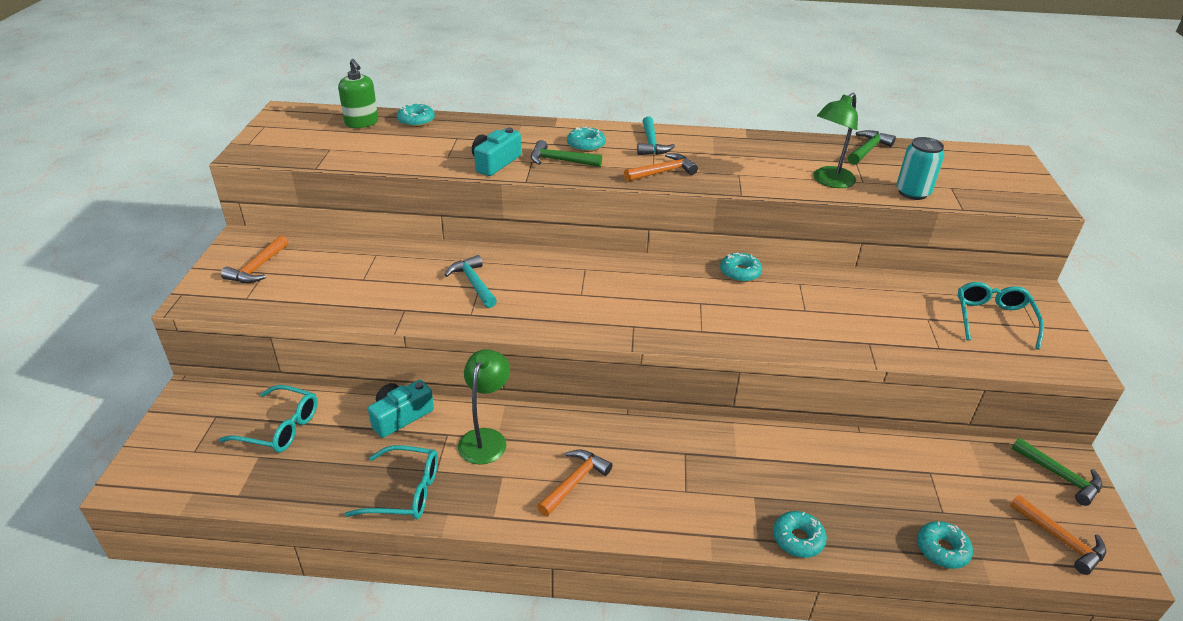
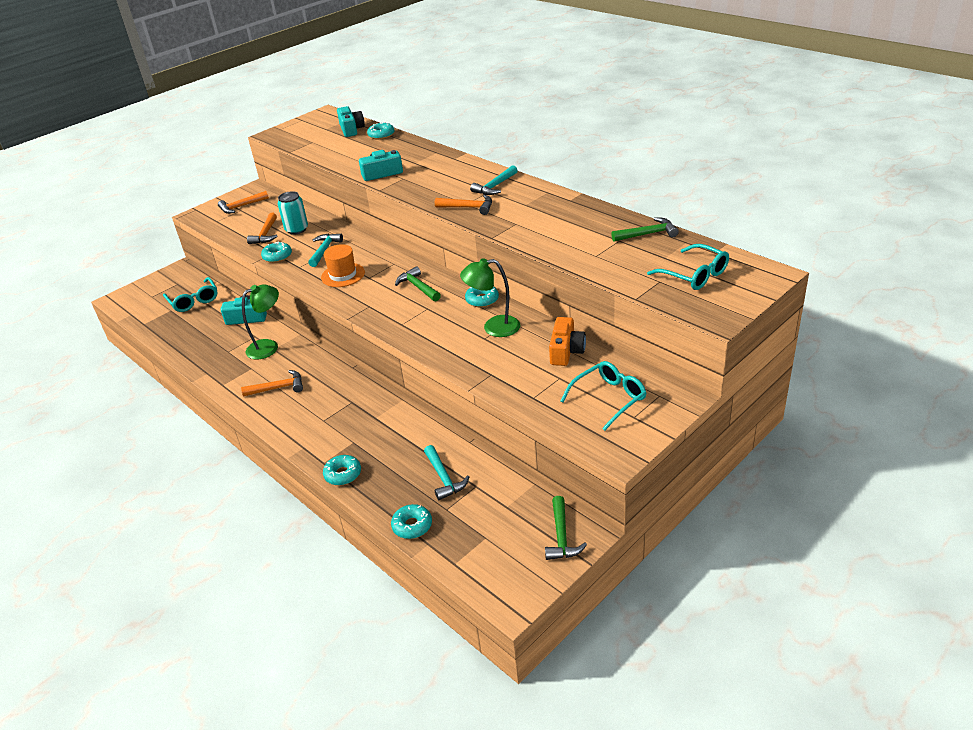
camera: 45 degrees right, 0 degrees up
(361, 123) = (351, 129): green soap dispenser -> turquoise camera
(405, 492) = (203, 354): turquoise glasses -> turquoise glasses (694, 275)
(544, 303) = (343, 275): none -> orange hat
(560, 161) = (419, 182): green hammer -> green hammer (418, 287)
(586, 145) = (452, 176): turquoise donut -> turquoise donut (277, 256)
(829, 181) = (570, 247): green lamp -> green lamp (493, 327)
(892, 291) = (566, 351): none -> orange camera
(894, 482) = (444, 478): none -> turquoise hammer
(912, 193) = (619, 275): turquoise can -> turquoise can (296, 229)
(1061, 540) = (495, 566): orange hammer -> orange hammer (266, 234)

